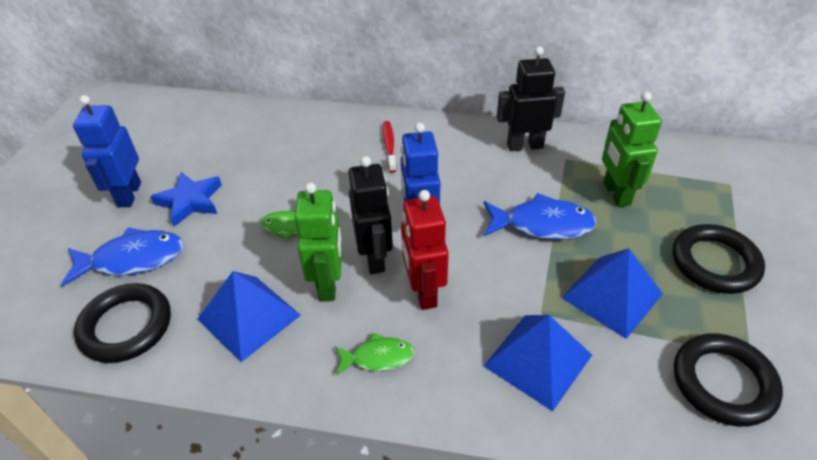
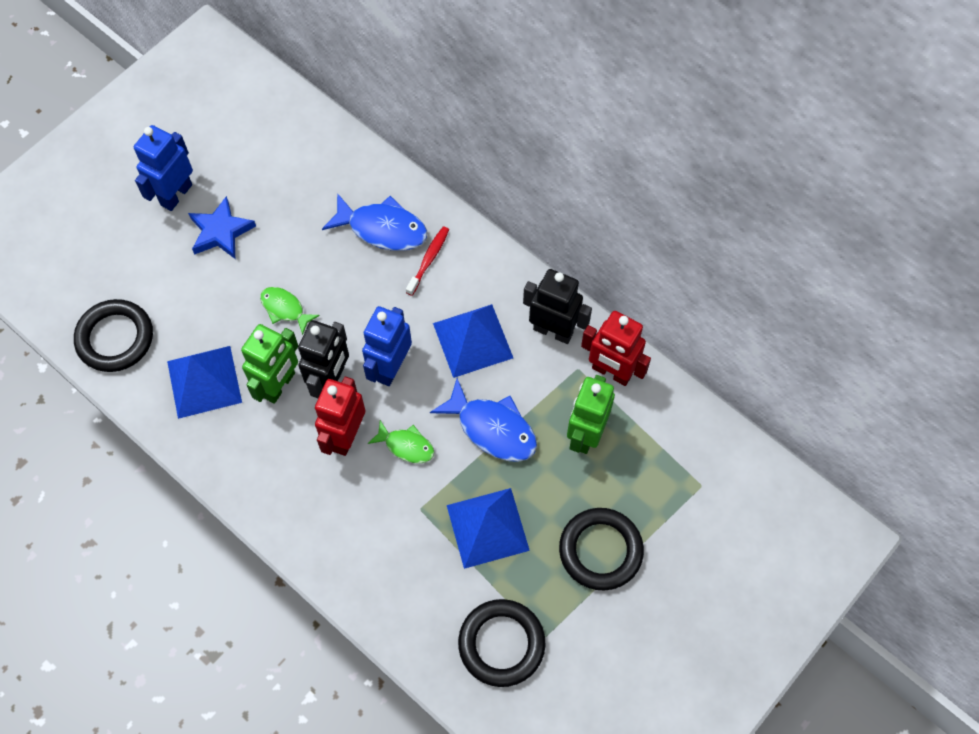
camera: 30 degrees right, 20 degrees up
(132, 259) = (148, 272): blue fish -> blue fish (382, 229)
(378, 357) = (273, 472): green fish -> green fish (406, 446)
(538, 360) = (384, 545): blue pyramid -> blue pyramid (472, 340)
(591, 150) = (611, 372): none -> red robot

